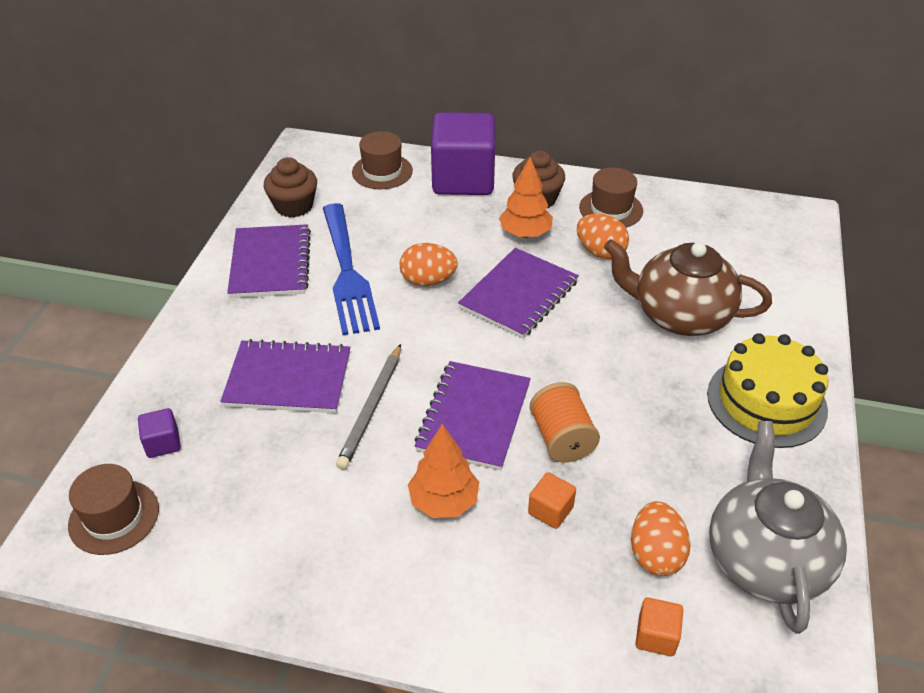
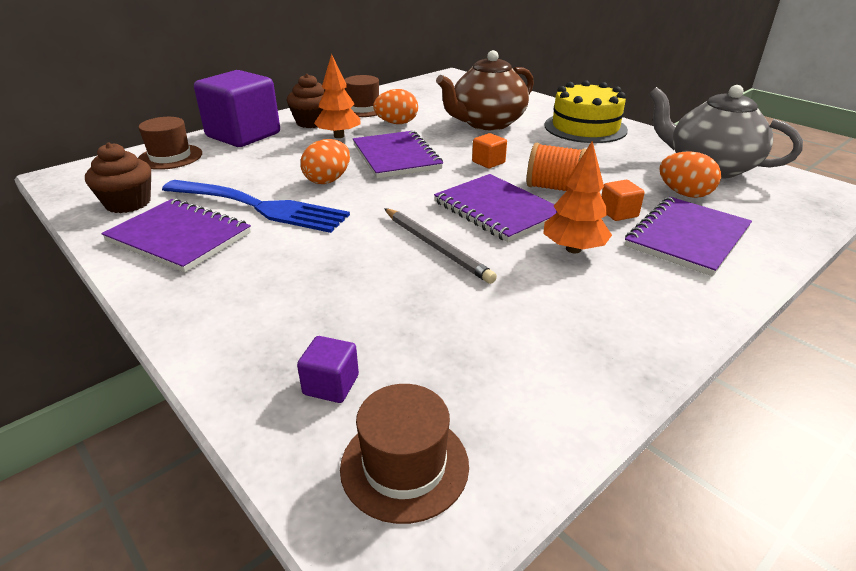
camera: 55 degrees left, 10 degrees down
(288, 379) = (346, 276): purple notebook -> purple notebook (687, 237)
(656, 636) = (755, 216): orange cube -> orange cube (488, 162)

